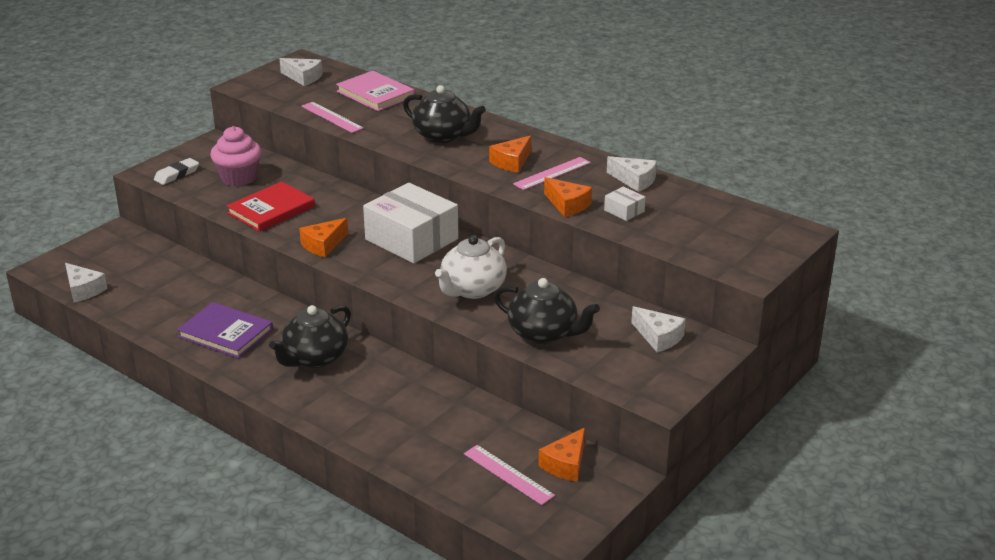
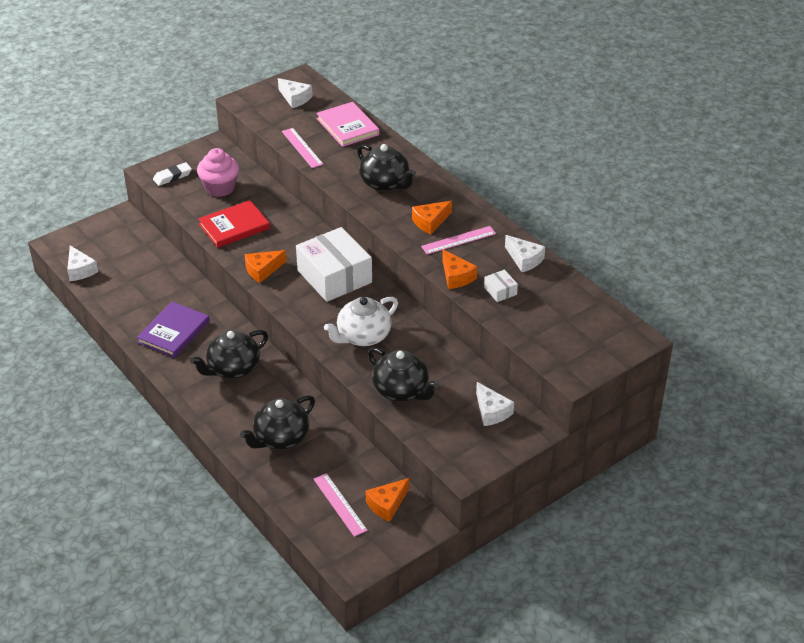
camera: 15 degrees right, 10 degrees up
(226, 333) = (174, 332): purple book -> purple book turned 75 degrees clockwise
(404, 418) = (280, 438): none -> black teapot

